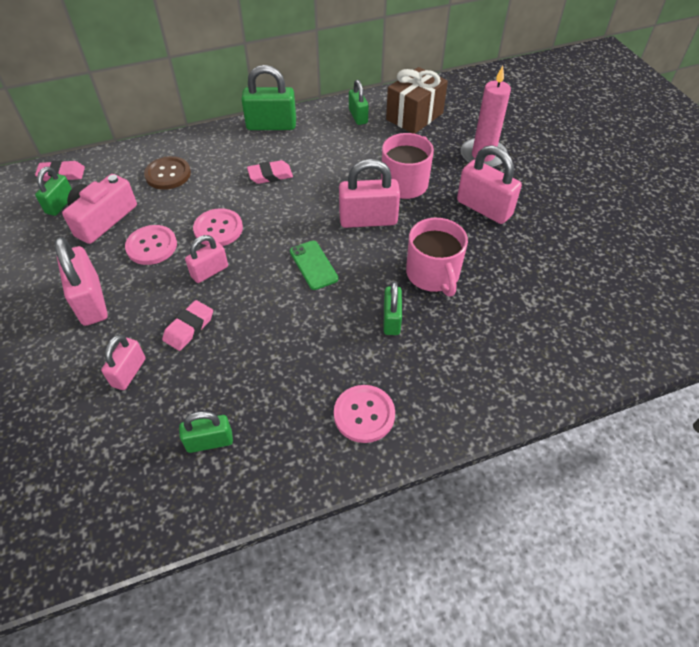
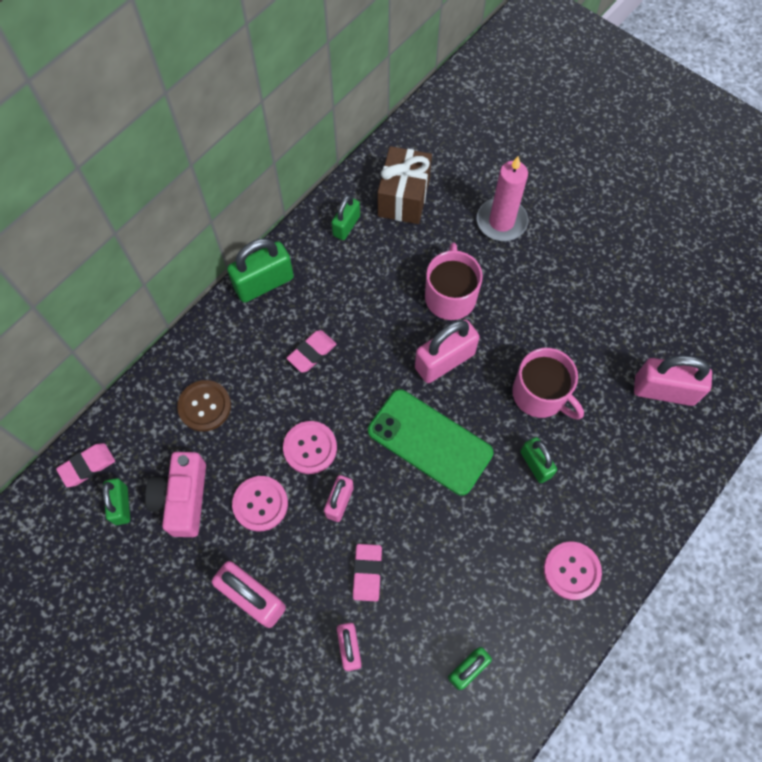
camera: 30 degrees left, 15 degrees up
(313, 265) = (430, 441): green phone -> green phone, size x1.89
(358, 116) = (346, 226): green padlock -> green padlock turned 75 degrees clockwise
(484, 208) = (540, 291): pink padlock -> pink padlock (664, 391)

